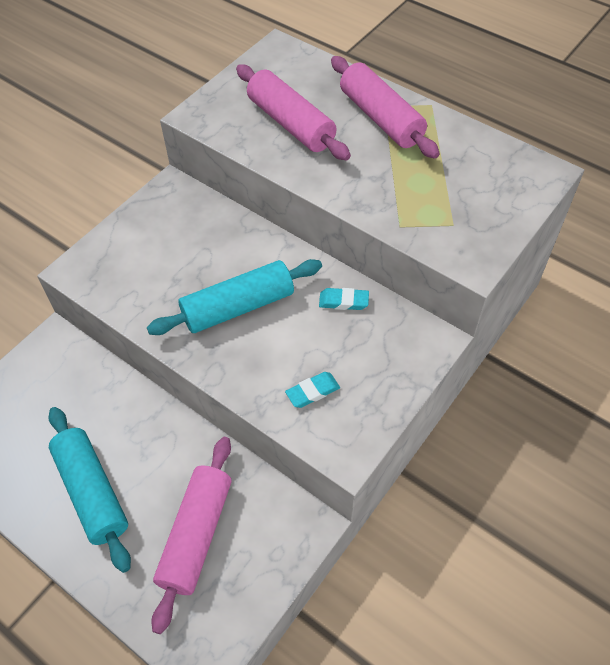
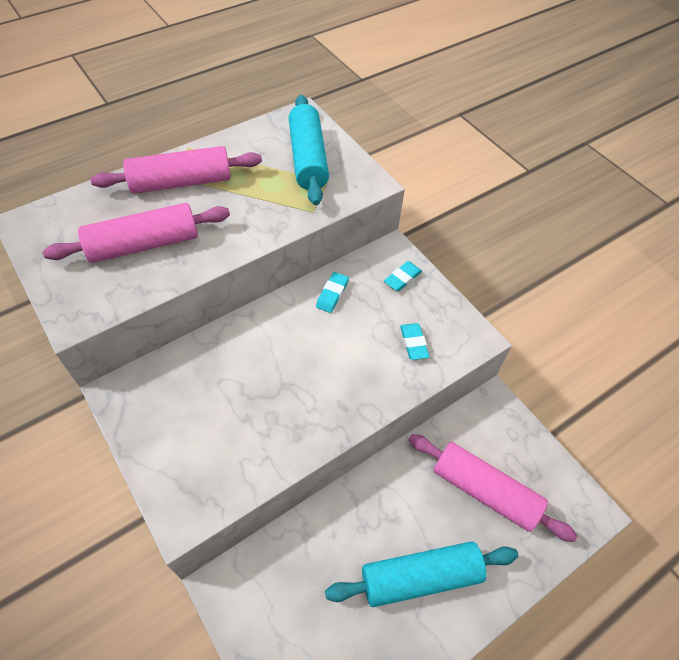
camera: 75 degrees left, 0 degrees up
(238, 307) = (304, 373): turquoise rolling pin -> turquoise rolling pin (308, 158)
(398, 359) = (402, 278): none -> turquoise eraser

